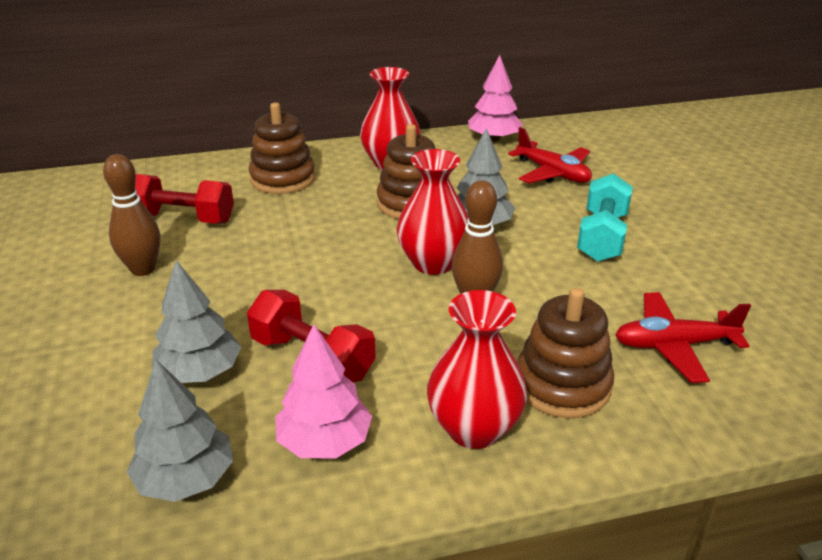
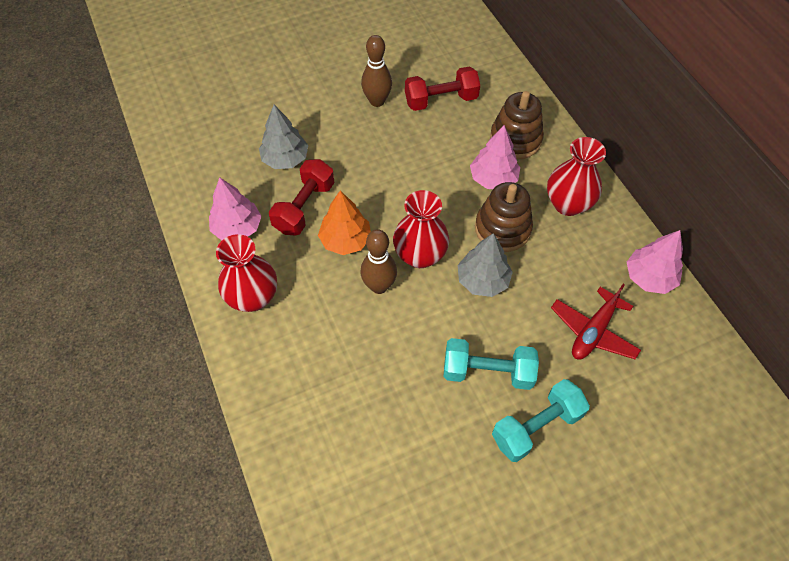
camera: 80 degrees right, 25 degrees up
(182, 219) = (441, 100): red dumbbell -> red dumbbell turned 75 degrees clockwise
(186, 479) = (209, 178): grey tree -> none
(335, 200) = (493, 179): none -> pink tree
(390, 322) = (345, 240): none -> orange tree
(562, 385) = (296, 343): brown stacking toy -> none
(665, 217) = (536, 427): none -> turquoise dumbbell
(674, 345) = (347, 416): red plane -> none

